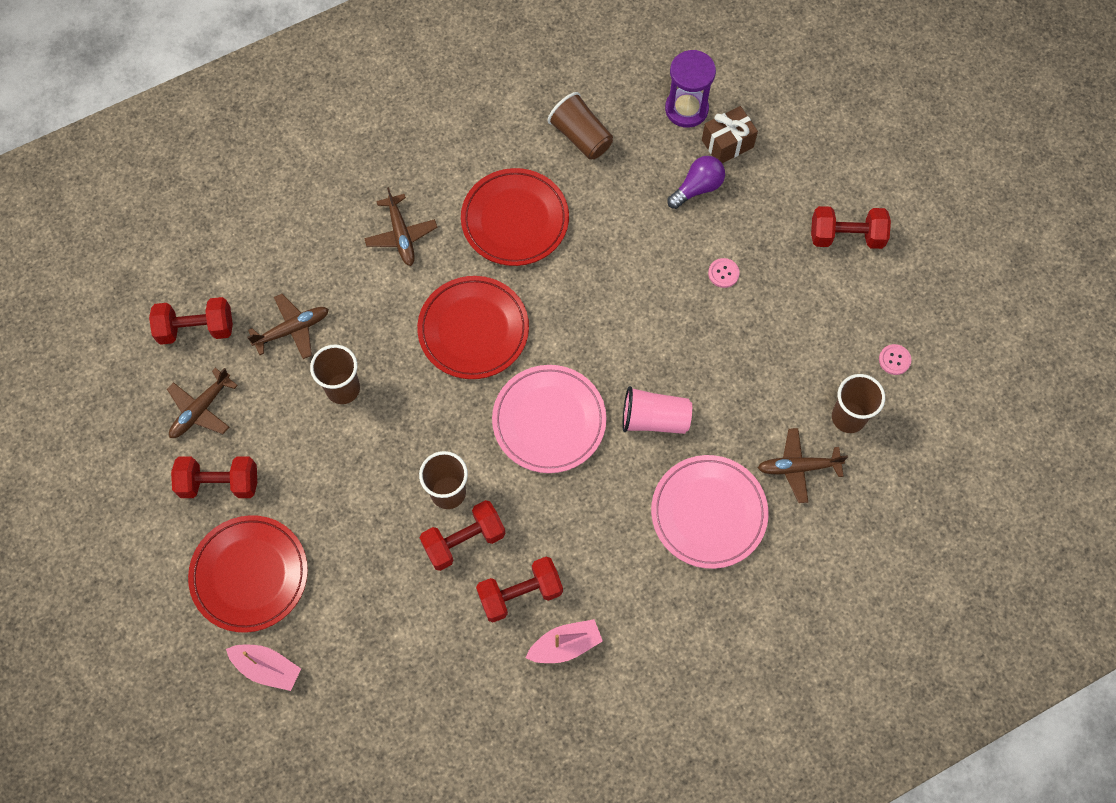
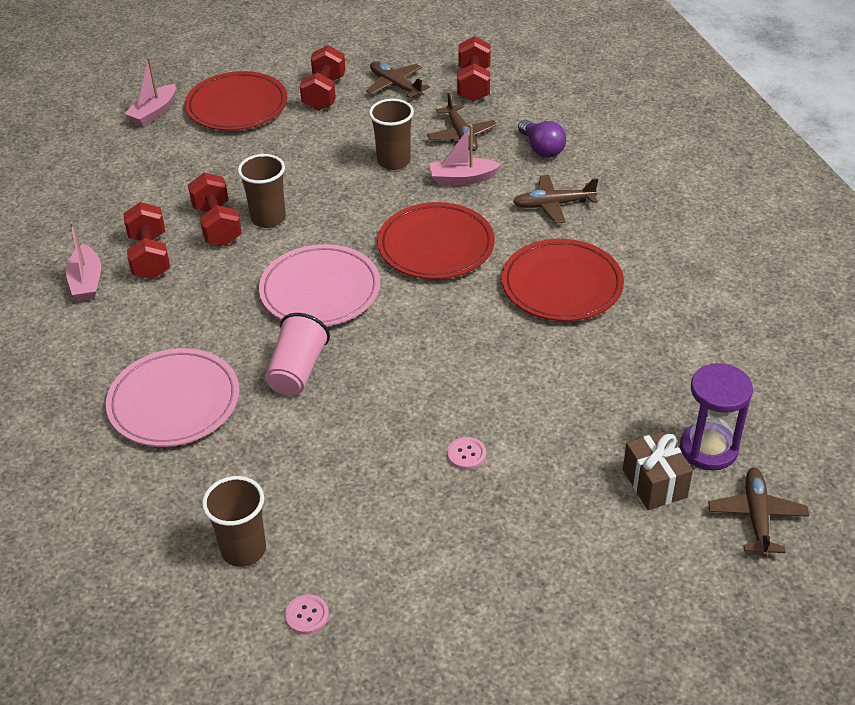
camera: 100 degrees right, 25 degrees down
(367, 319) = (462, 179): none -> pink boat
(581, 136) = (669, 347): brown cup -> none
(697, 188) = (590, 445): purple light bulb -> purple light bulb (541, 149)
(798, 467) = (197, 489): brown plane -> brown plane (756, 517)
(846, 236) = (500, 593): red dumbbell -> none

